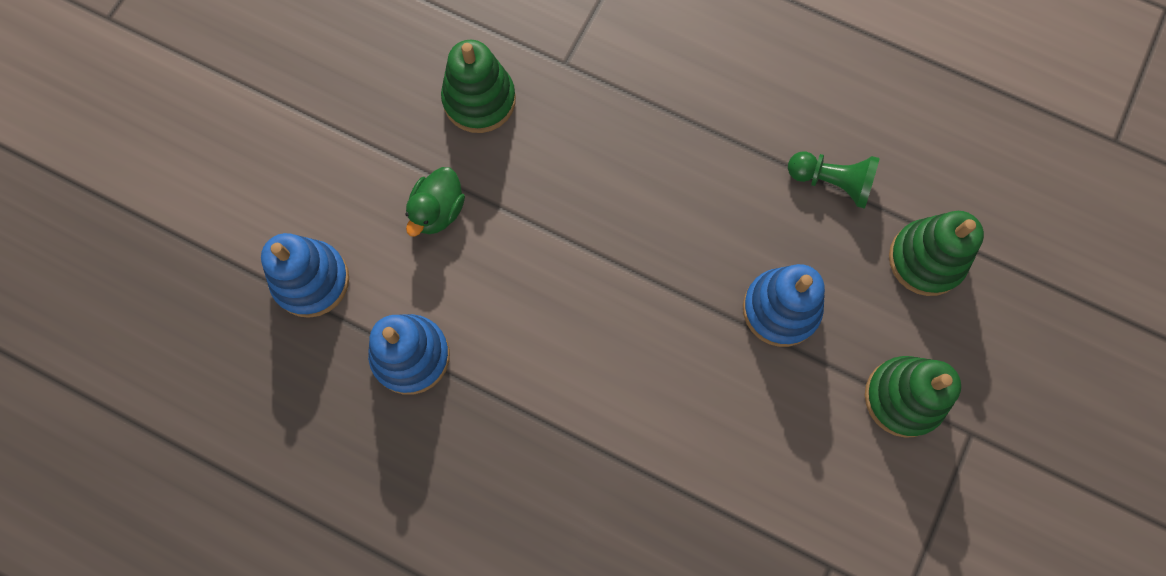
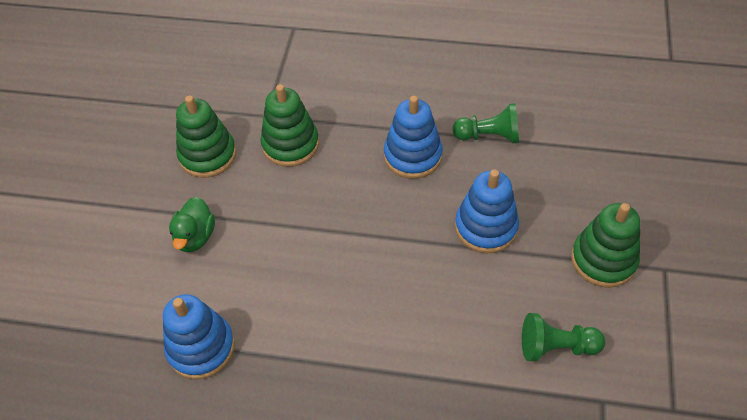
camera: 15 degrees left, 20 degrees down
(311, 280) = (102, 316): blue stacking toy -> blue stacking toy (413, 156)
(804, 487) = (556, 347): none -> green pawn
(926, 259) = (577, 165): green stacking toy -> green stacking toy (290, 144)

